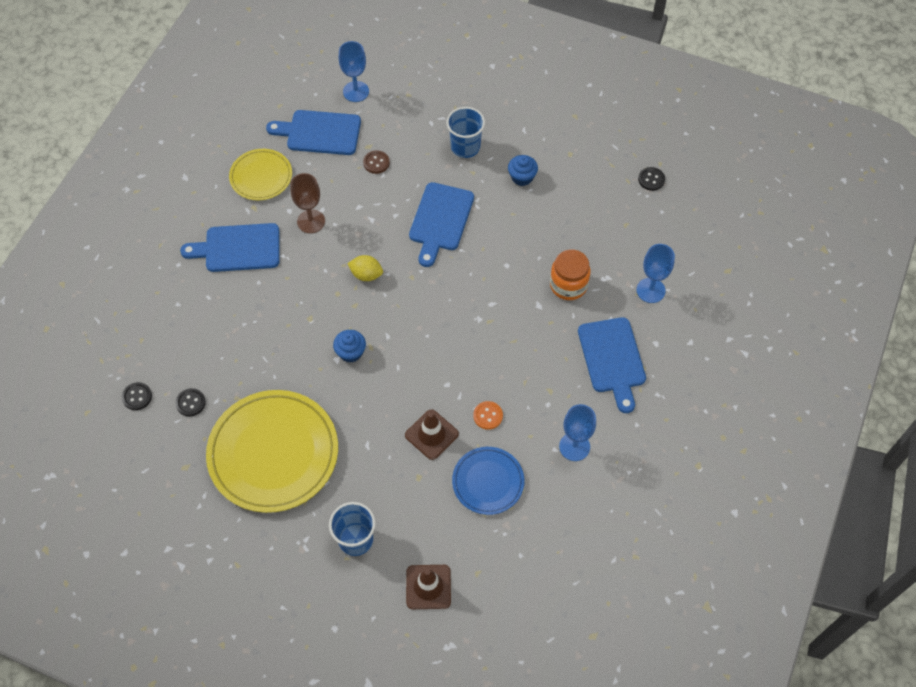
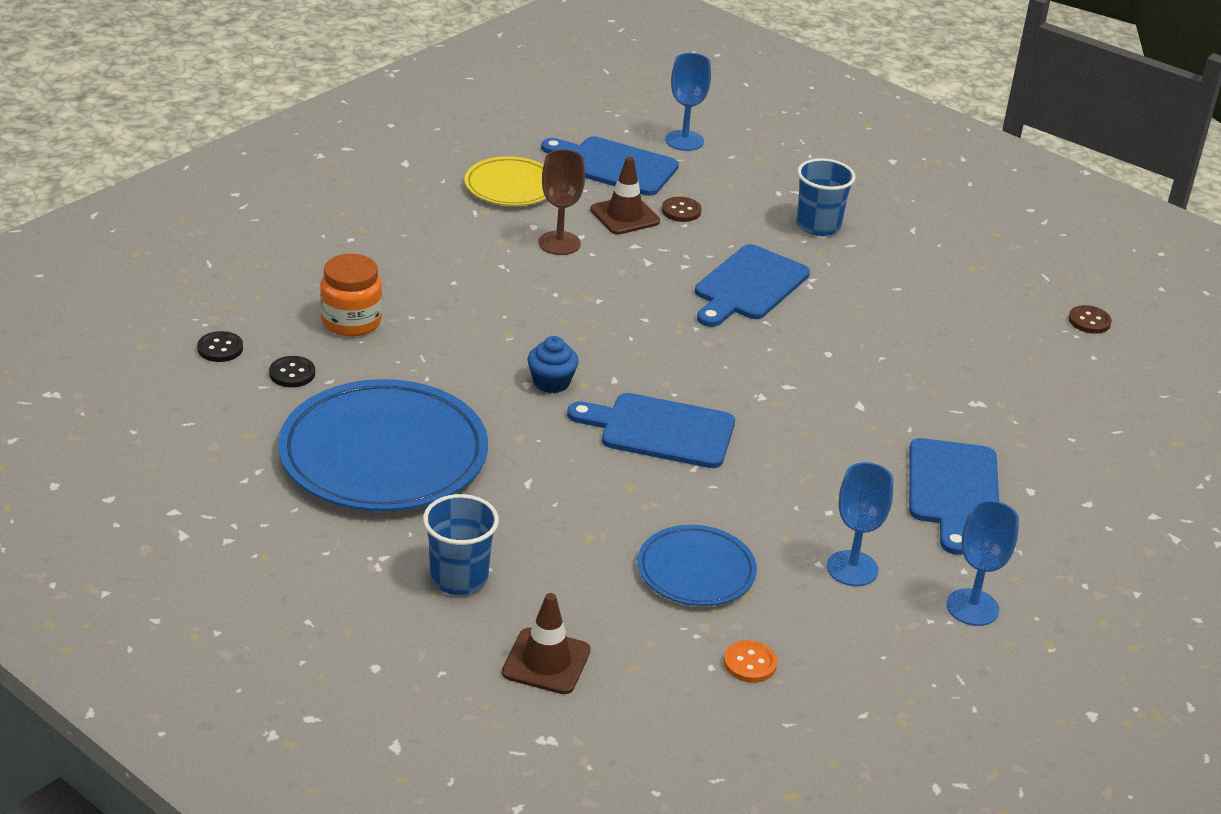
camera: 15 degrees right, 25 degrees down
(238, 248) = (442, 244): blue cutting board -> blue cutting board (660, 430)
(273, 453) = (383, 454): yellow plate -> blue plate
(366, 275) = (613, 312): yellow lemon -> none
(431, 434) = (632, 497): brown traffic cone -> brown traffic cone (624, 216)
(488, 416) = (728, 500): orange button -> orange button (750, 663)
(522, 177) = (890, 273): blue cupcake -> none
(568, 285) = (915, 396): orange jar -> orange jar (351, 321)
(650, 290) = (1044, 433): blue goblet -> blue goblet (972, 607)
(651, 179) = (1089, 321): black button -> brown button

